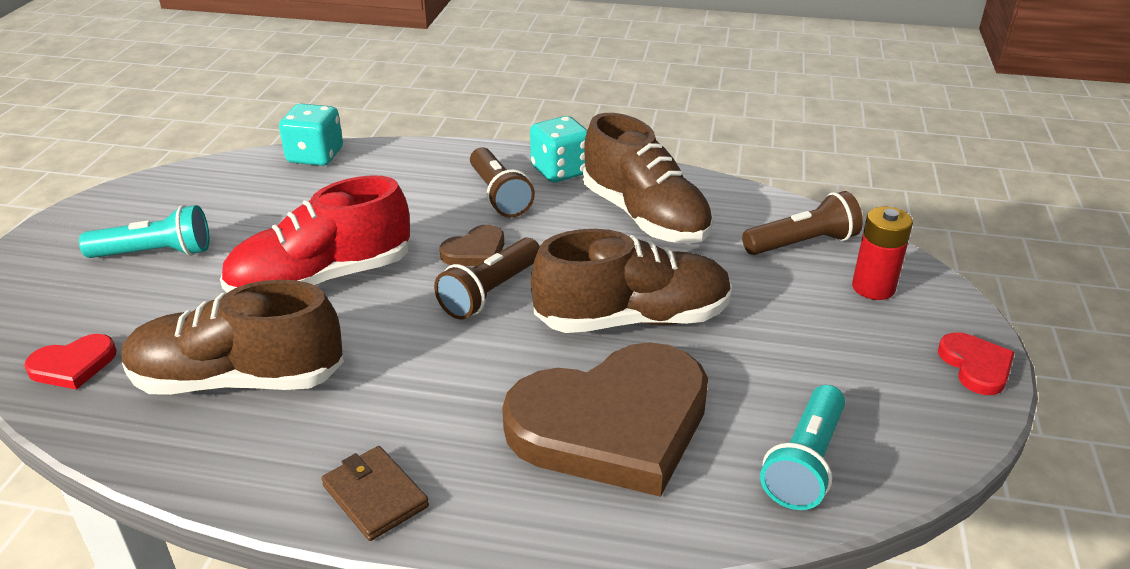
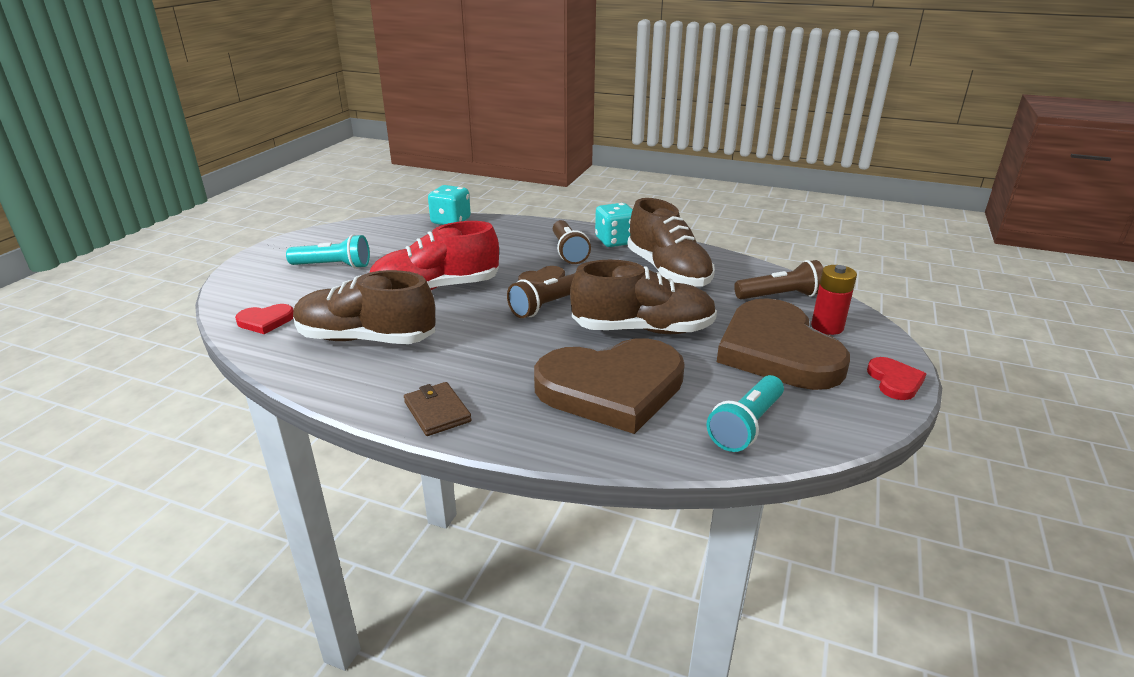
camera: 10 degrees right, 5 degrees down
(818, 334) = (777, 351): none -> brown heart

